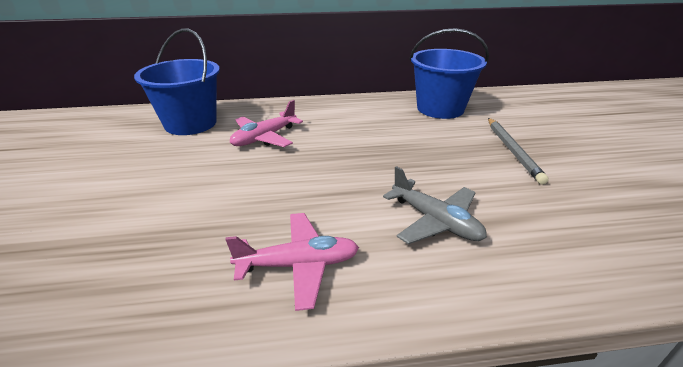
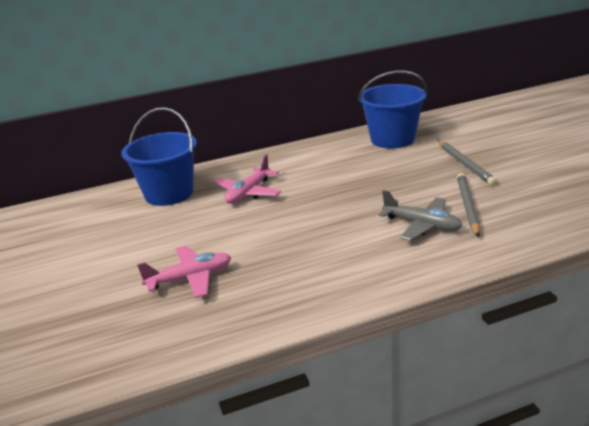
camera: 10 degrees left, 5 degrees down
(298, 265) = (337, 270): pink plane -> pink plane (190, 278)
(502, 206) = (467, 206): none -> grey pencil

